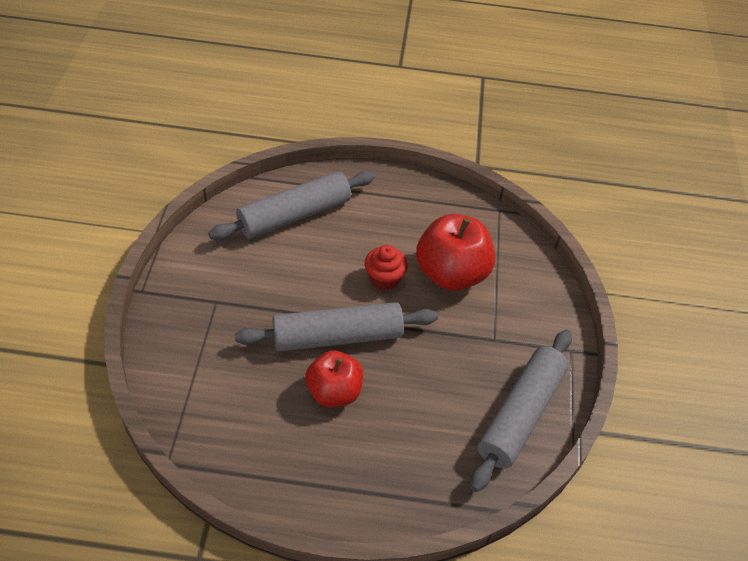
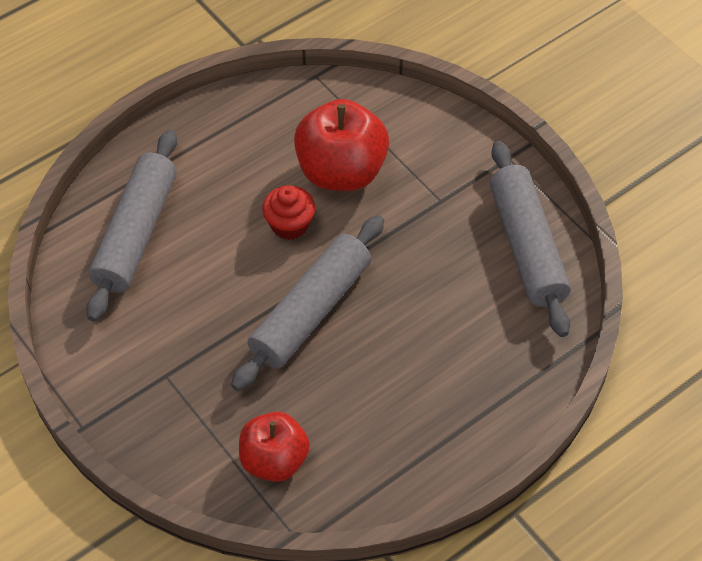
camera: 40 degrees left, 5 degrees up
(334, 392) = (364, 360): red apple -> red apple (274, 460)

